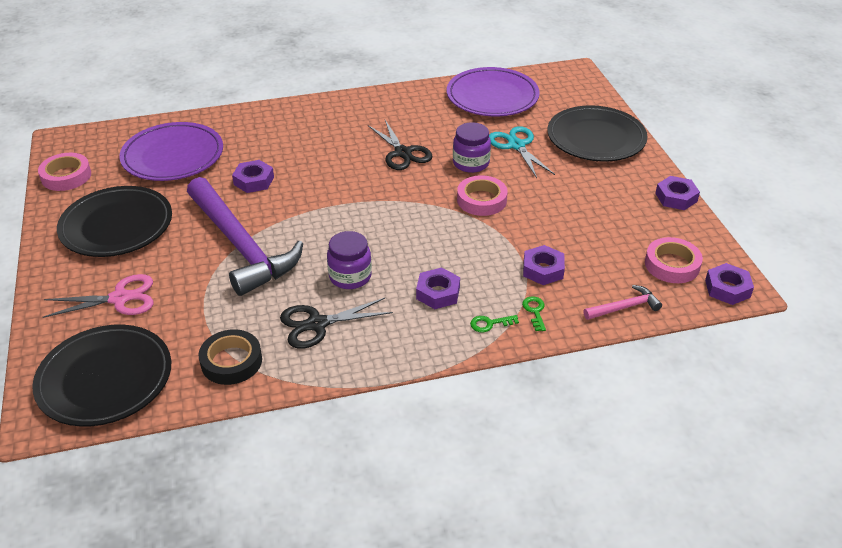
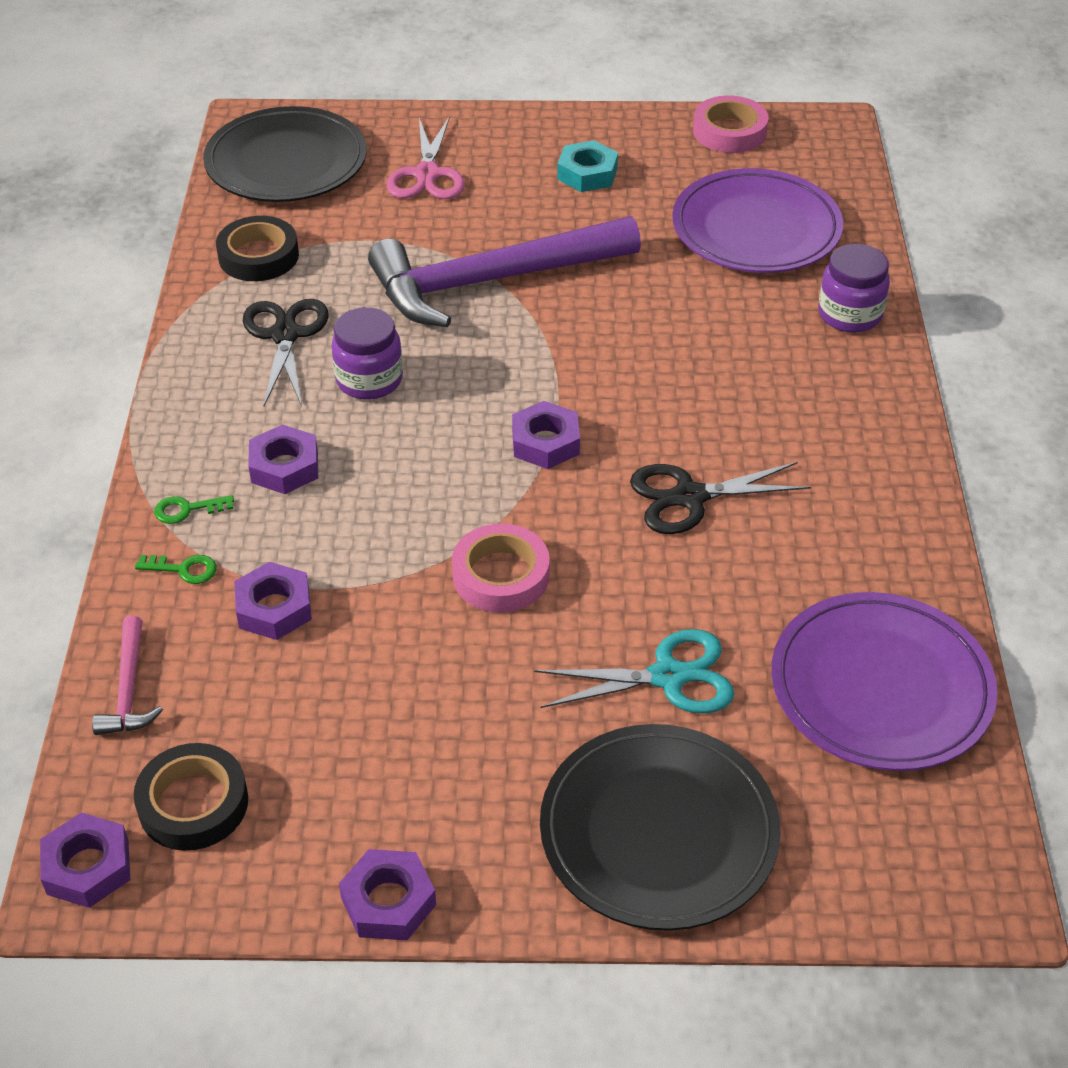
camera: 105 degrees right, 5 degrees up
(116, 226) = (587, 174): black plate -> turquoise nut
(254, 181) = (657, 307): purple nut -> purple nut (545, 442)
(471, 163) = (625, 588): purple jar -> purple jar (849, 314)
(490, 324) = (187, 510): green key -> green key turned 105 degrees counterclockwise
(672, 265) = (193, 803): pink tape -> black tape

